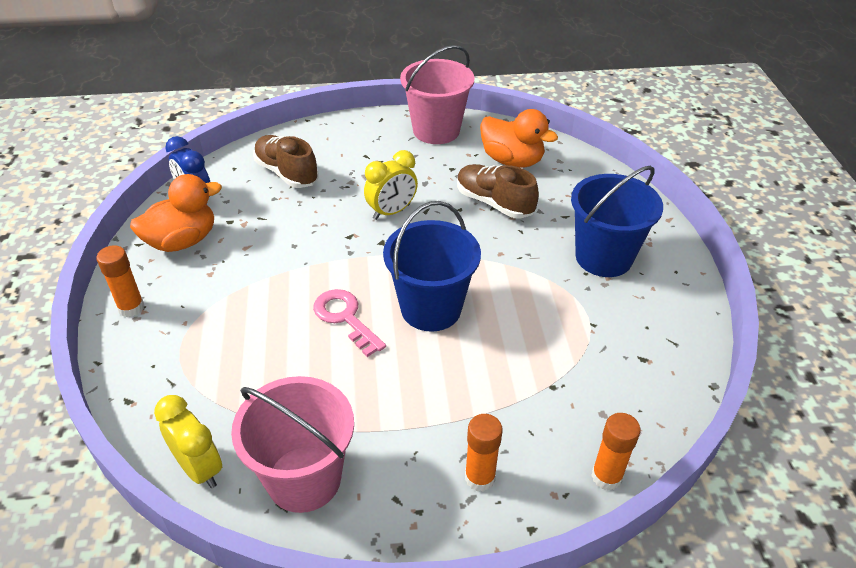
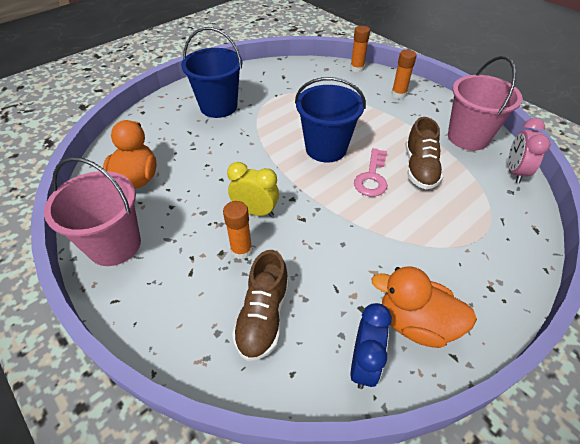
camera: 125 degrees left, 5 degrees up
(131, 307) = (499, 293): orange glue stick -> orange glue stick (241, 250)
(199, 468) = (514, 172): yellow clock -> pink clock
(494, 203) = (200, 166): brown shoe -> brown shoe (420, 168)

